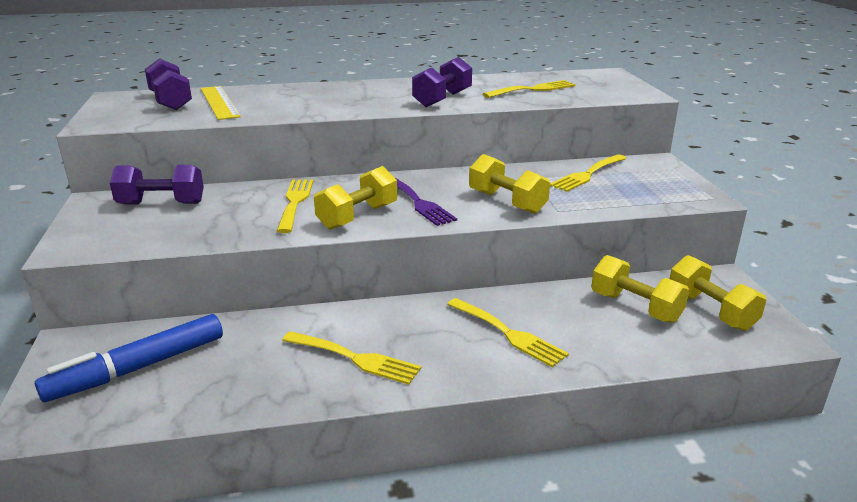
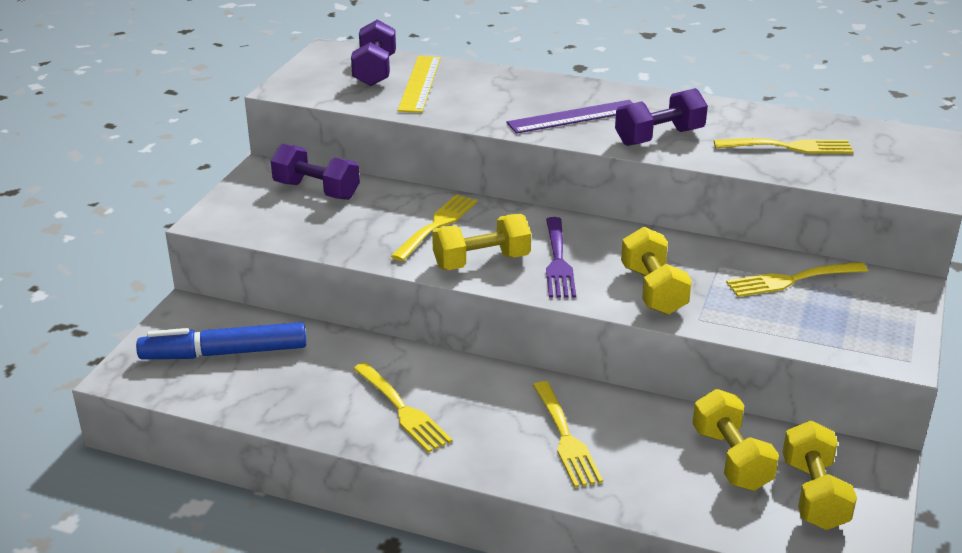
camera: 30 degrees right, 5 degrees up
(367, 100) = (574, 117): none -> purple ruler

